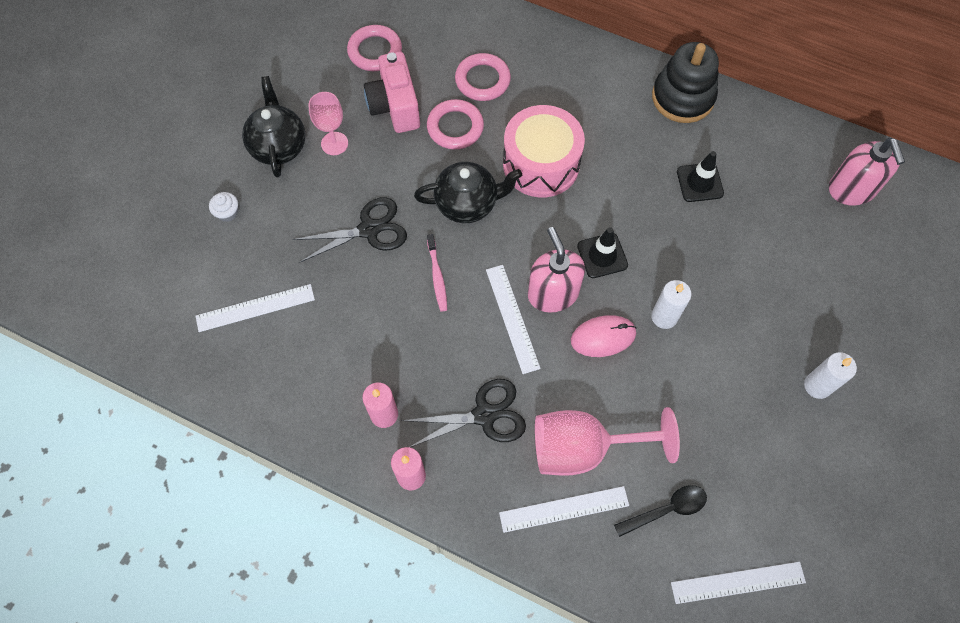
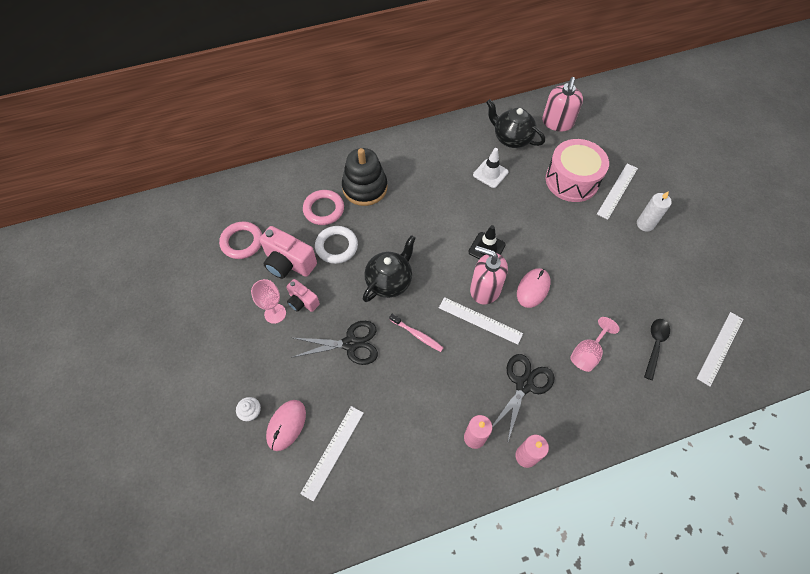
camera: 45 degrees left, 5 degrees down
(243, 250) = (286, 425): none -> pink mouse
(278, 146) = (241, 344): black teapot -> black teapot (511, 138)
(369, 153) = (302, 301): none -> pink camera
(369, 229) = (350, 344): black scissors -> black scissors turned 60 degrees clockwise
(455, 127) = (336, 246): pink ring -> white ring
(541, 164) = (404, 228): pink drum -> pink drum (572, 180)
(564, 509) = (614, 393): white ruler -> white ruler (617, 191)
(583, 448) = (587, 353): pink goblet -> pink goblet, size x0.58
(664, 317) = (548, 252): white candle -> none
(682, 97) = (436, 139): black stacking toy -> black stacking toy (365, 188)
(699, 182) = (490, 173): black traffic cone -> white traffic cone
(851, 189) = (557, 123): pink soap dispenser -> pink soap dispenser turned 75 degrees clockwise

